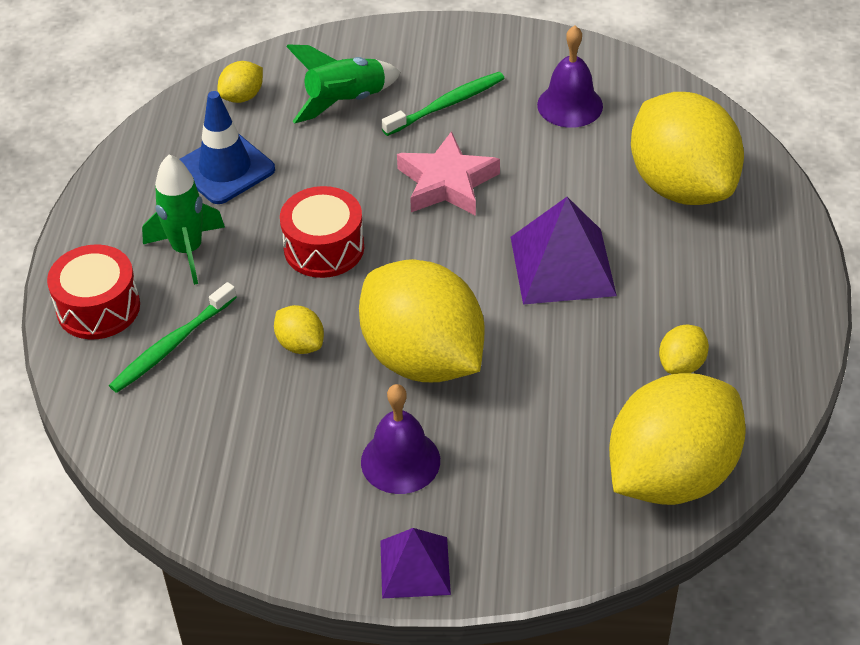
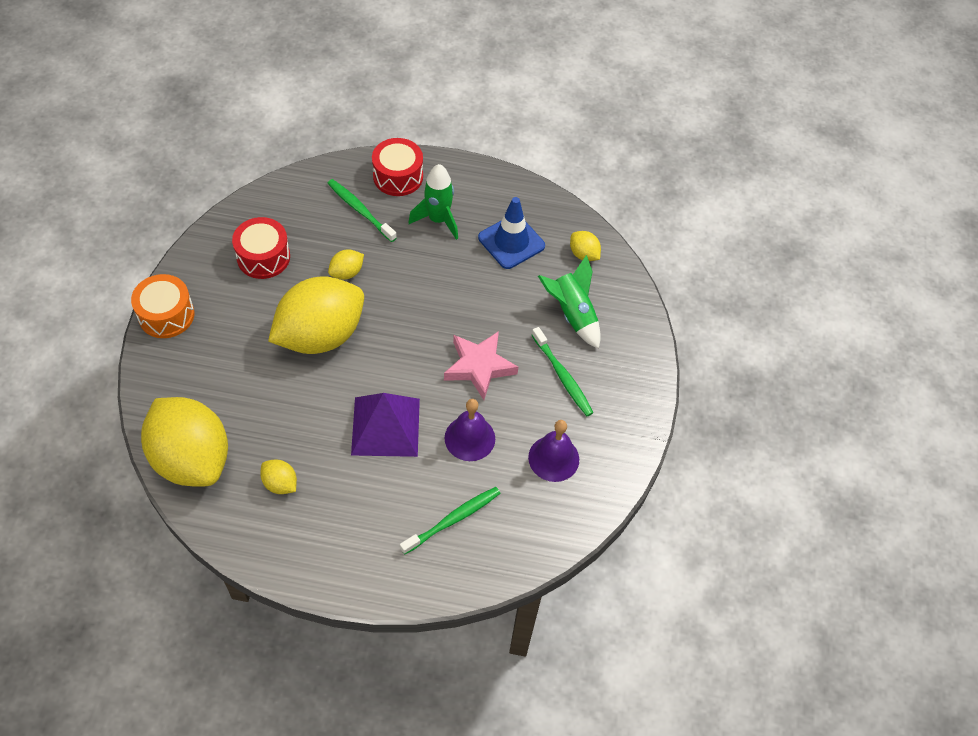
camera: 90 degrees right, 10 degrees up
(324, 248) = (428, 291): red drum -> red drum (263, 257)
(400, 461) = (243, 315): purple bell -> purple bell (470, 438)
(414, 567) = (166, 315): purple pyramid -> orange drum
(681, 186) = (453, 519): yellow lemon -> green toothbrush

